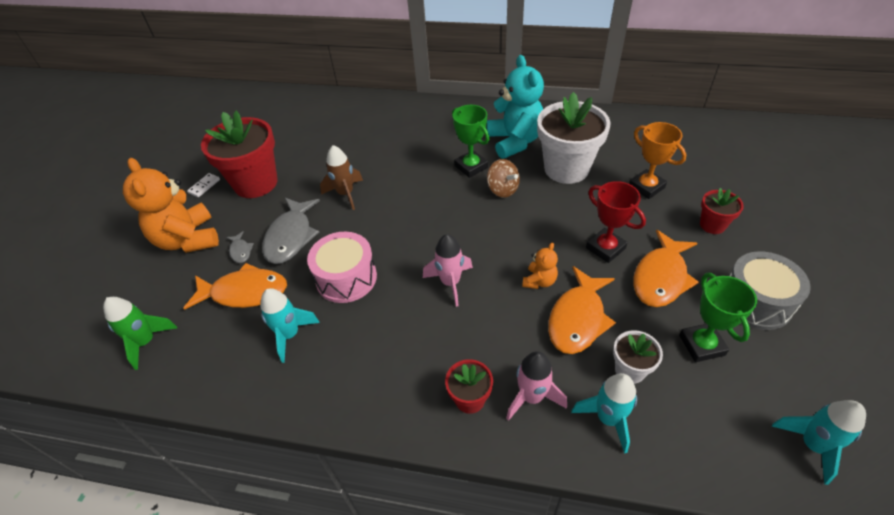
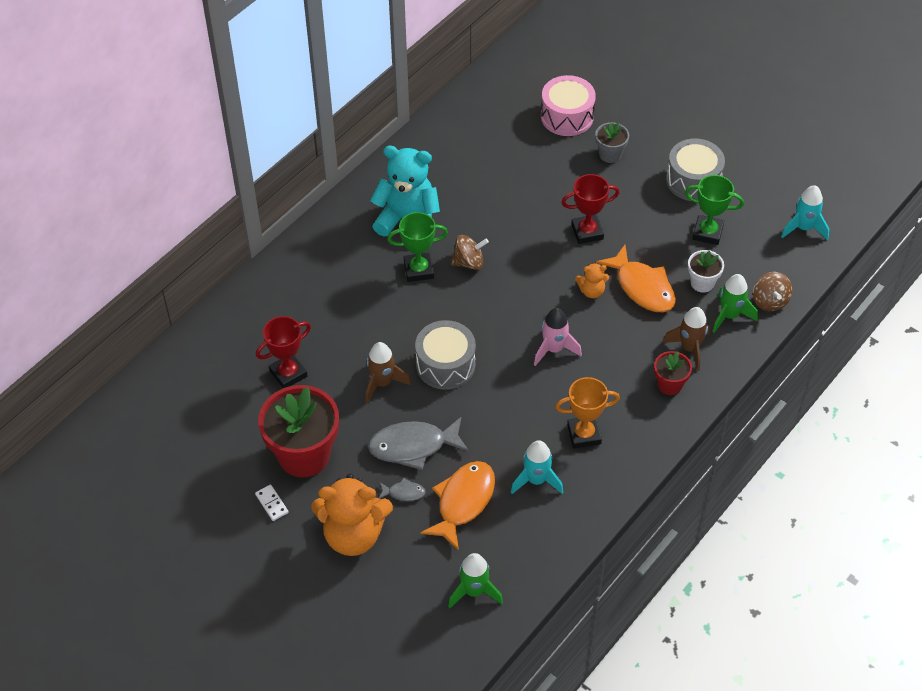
camera: 65 degrees left, 5 degrees up
(291, 237) = (413, 446): grey fish -> grey fish turned 135 degrees clockwise
(326, 146) = (288, 374): none -> red trophy
(346, 278) = (498, 420): pink drum -> pink drum (567, 116)
(386, 220) = (445, 365): none -> grey drum
(532, 397) = (689, 348): pink rocket -> brown rocket
(539, 281) = (591, 291): orange teddy bear -> orange teddy bear turned 120 degrees clockwise
(566, 169) = (476, 204): white flower pot -> none
(608, 418) = (729, 315): turquoise rocket -> green rocket
(646, 187) = (540, 166): orange trophy -> orange trophy (584, 434)
(661, 277) = (638, 217): orange fish -> none
(665, 454) = (770, 301): none -> brown spinning top
(712, 225) = (610, 154): red flower pot -> grey flower pot

